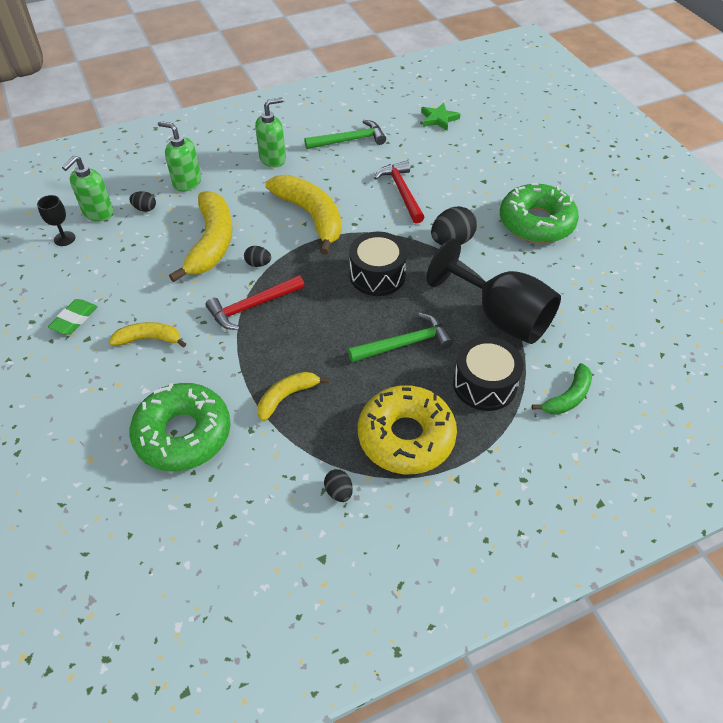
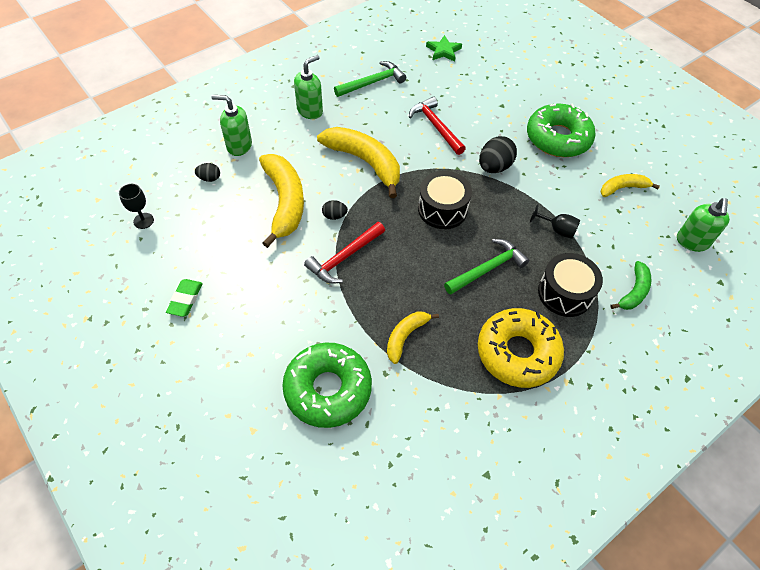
camera: 15 degrees left, 5 degrees up
(98, 213) = (166, 190): green soap dispenser -> green soap dispenser (692, 242)
(149, 339) = (263, 306): yellow banana -> yellow banana (623, 188)
(339, 492) = (480, 413): black egg -> none
(500, 316) = (557, 230): black goblet -> black goblet, size x0.43

